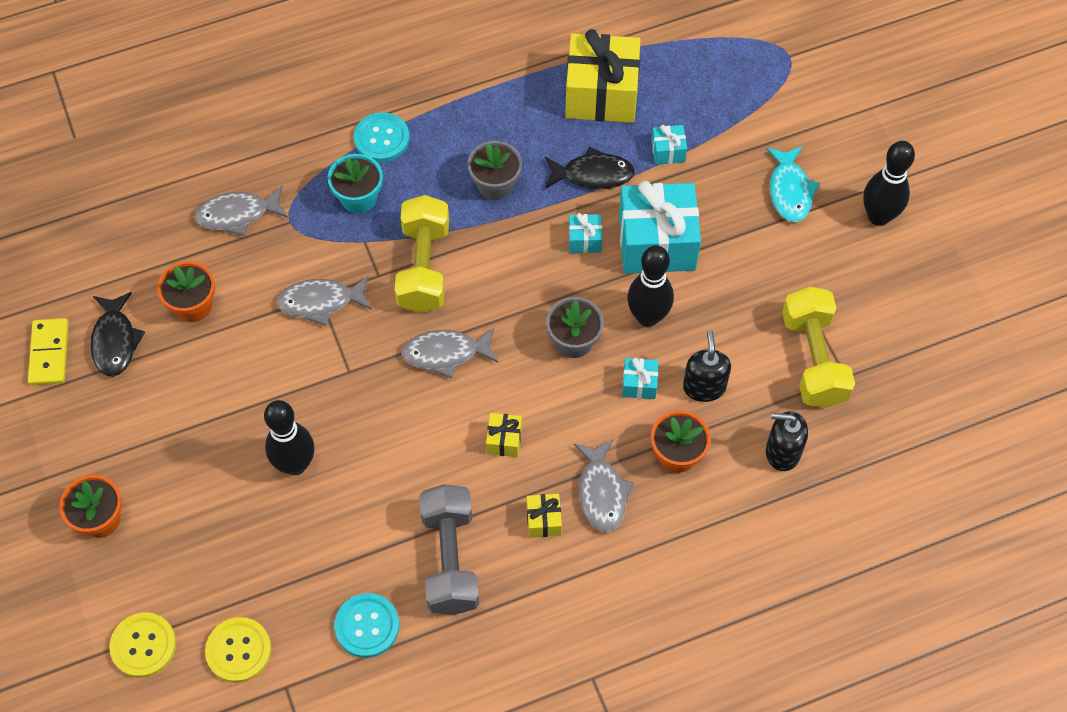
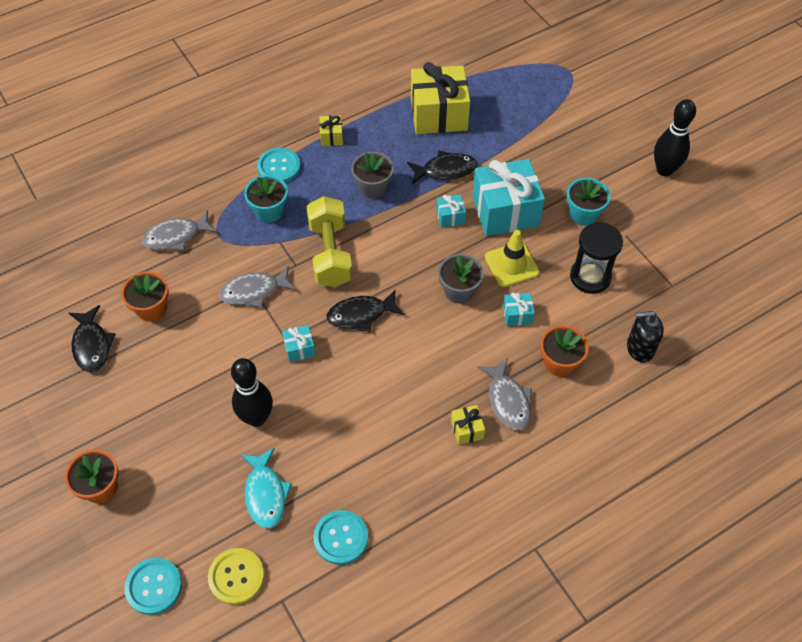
camera: 10 degrees left, 5 degrees down
(49, 353) = (38, 362): yellow domino -> none
(143, 645) = (154, 586): yellow button -> turquoise button
(445, 353) = (361, 315): grey fish -> black fish
(450, 559) = (398, 472): grey dumbbell -> none
(504, 440) = (421, 373): yellow gift -> yellow gift (331, 137)
(648, 317) = (511, 265): black bowling pin -> yellow traffic cone
(668, 151) = (497, 147): turquoise gift -> turquoise gift (299, 348)
(704, 387) = (567, 309): black soap dispenser -> none
(743, 348) = (590, 277): none -> black hourglass
(756, 262) = (583, 214): none -> turquoise flower pot
(789, 191) = (594, 161): turquoise fish -> turquoise fish (265, 494)
(813, 359) = (644, 277): yellow dumbbell -> none

